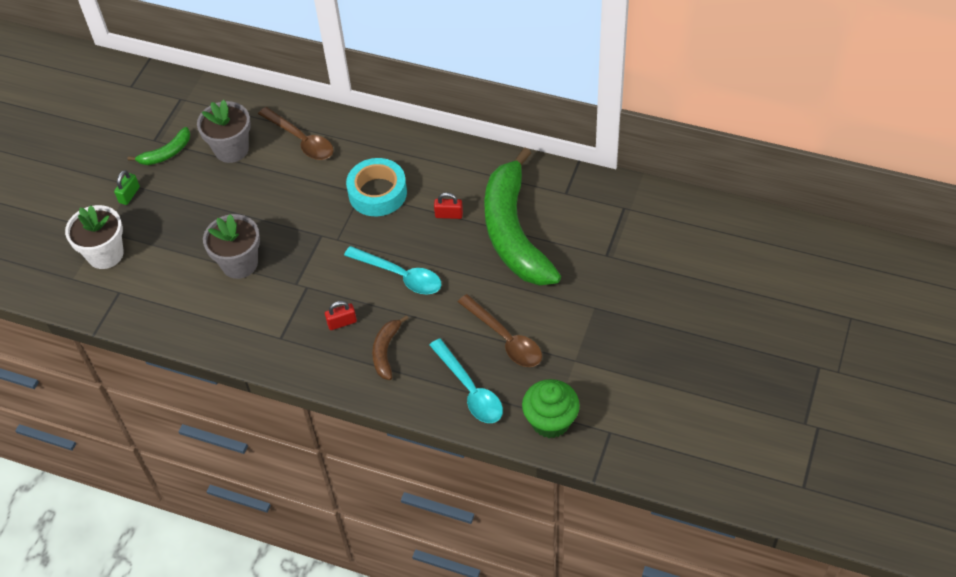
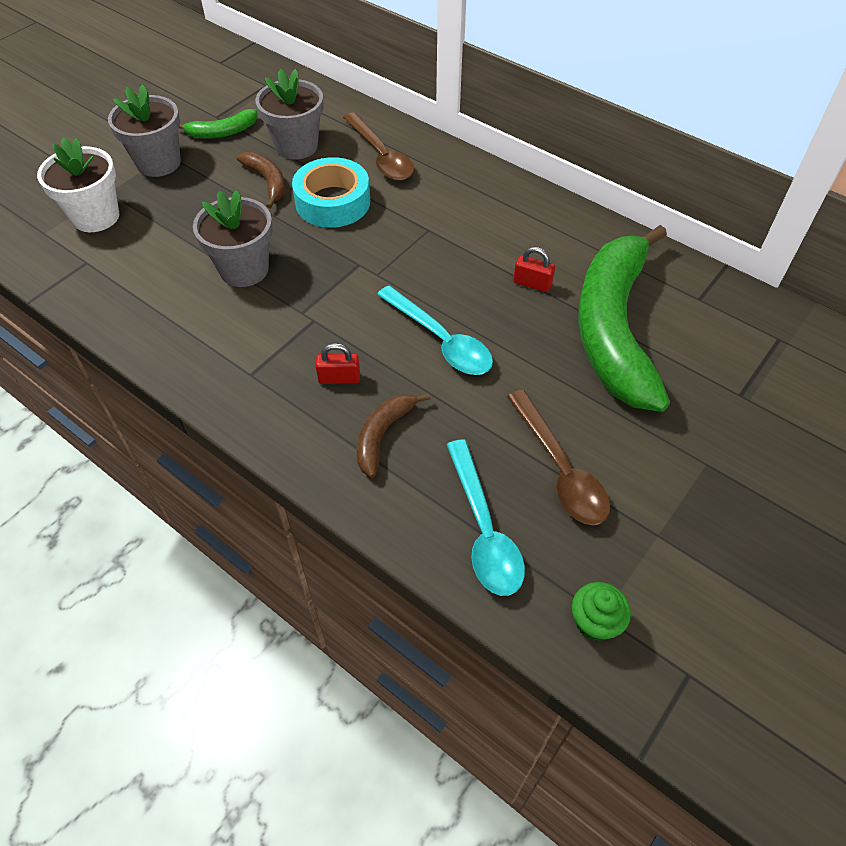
camera: 15 degrees right, 0 degrees up
(129, 195) = (158, 163): green padlock -> grey flower pot
(223, 187) = (267, 182): none -> brown banana
(377, 193) = (449, 235): turquoise tape -> turquoise tape (332, 202)
(550, 421) = (595, 622): green cupcake -> green cupcake, size x0.61

